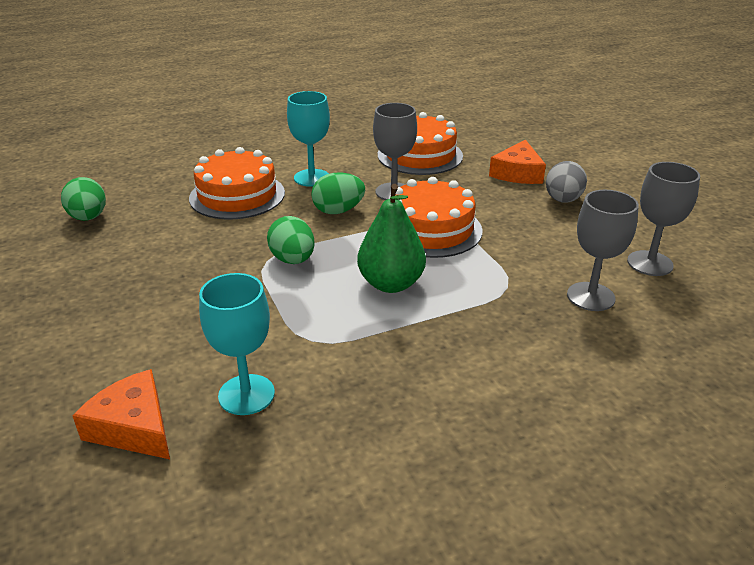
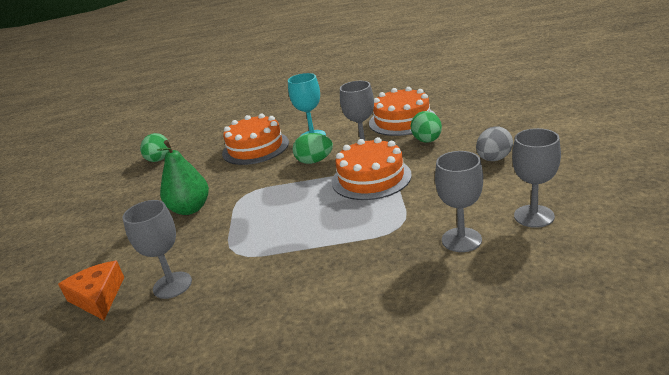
camera: 25 degrees right, 5 degrees down
(246, 394) = (172, 285): turquoise goblet -> grey goblet
(293, 260) = (261, 195): green egg -> green egg (427, 141)
(391, 284) = (315, 217): green pear -> green pear (190, 209)
(518, 173) = (471, 136): orange cheese -> none

